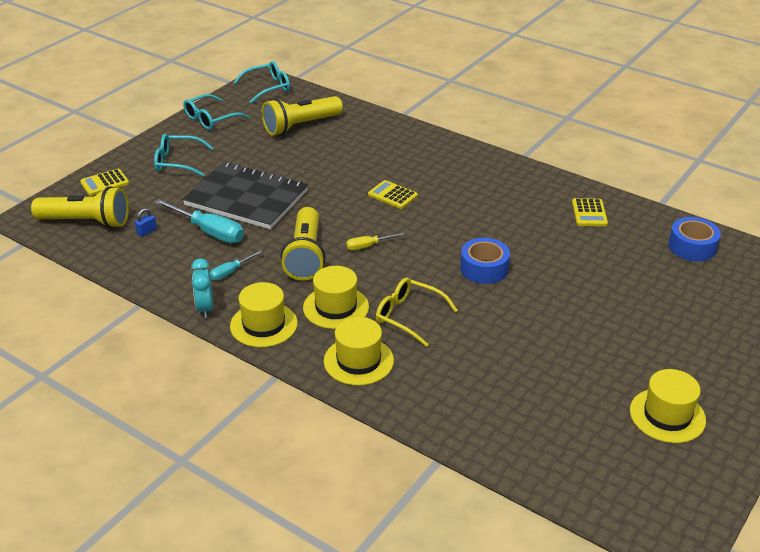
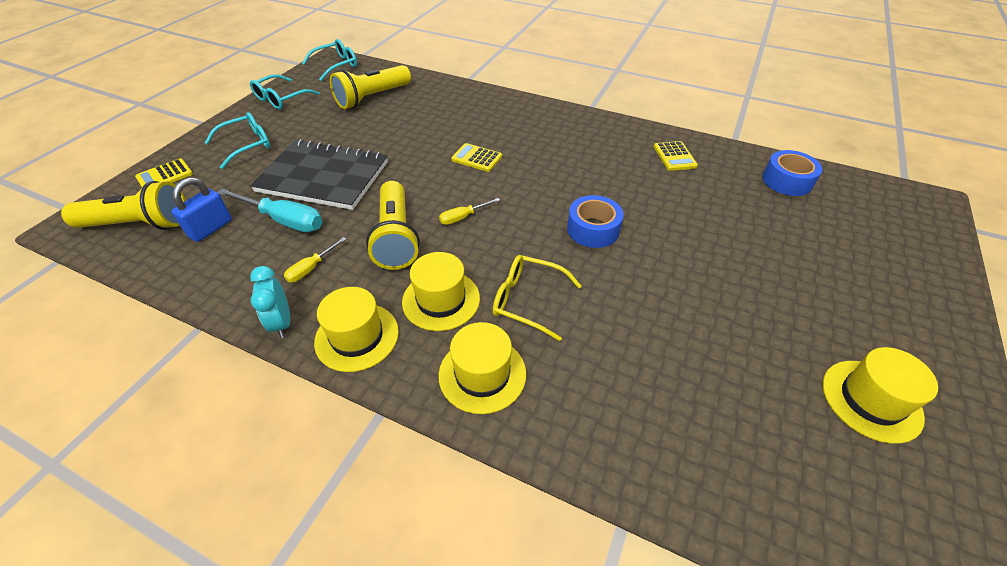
camera: 10 degrees left, 10 degrees up
(147, 232) = (210, 228): blue padlock -> blue padlock, size x1.88
(177, 162) = (247, 145): turquoise glasses -> turquoise glasses turned 150 degrees clockwise
(231, 272) = (311, 268): turquoise screwdriver -> yellow screwdriver

